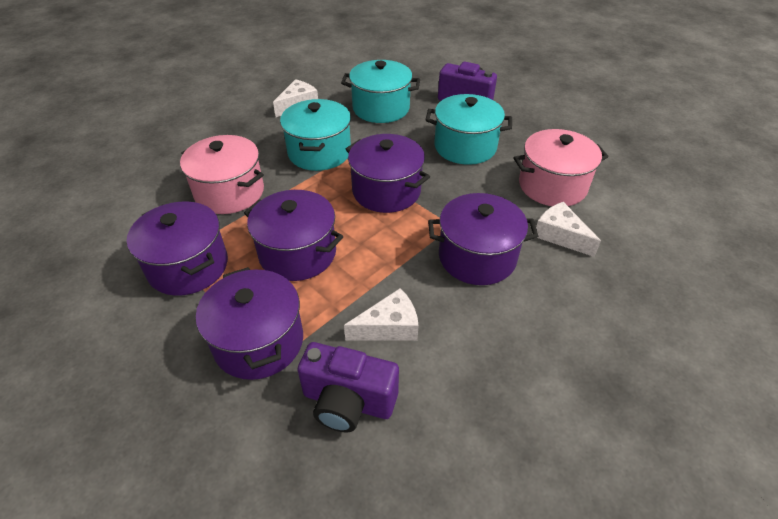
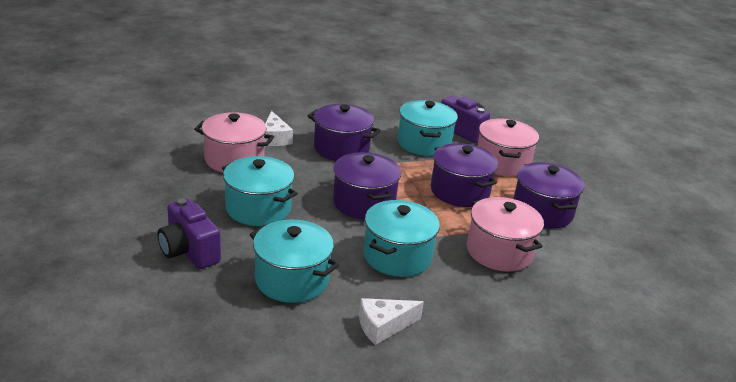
camera: 155 degrees left, 15 degrees down
(259, 342) = (502, 163): purple pot -> pink pot
(389, 327) = (424, 143): white cheese -> turquoise pot

